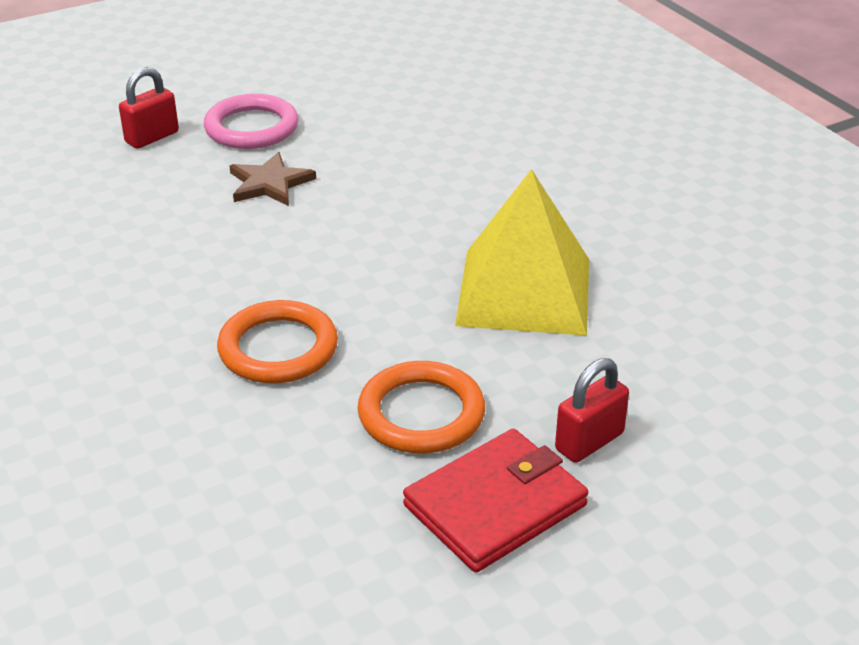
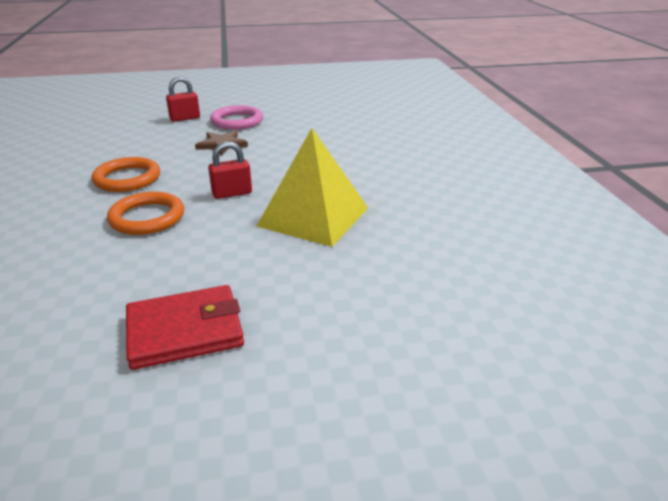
camera: 20 degrees right, 5 degrees down
(421, 414) = (191, 267): orange ring -> orange ring (127, 178)
(589, 441) = (280, 307): red padlock -> red padlock (232, 193)

